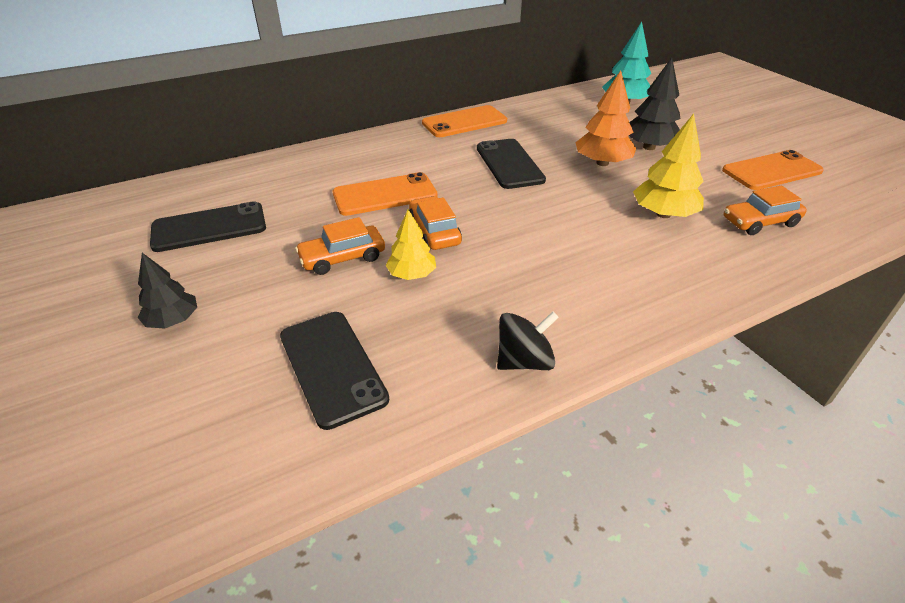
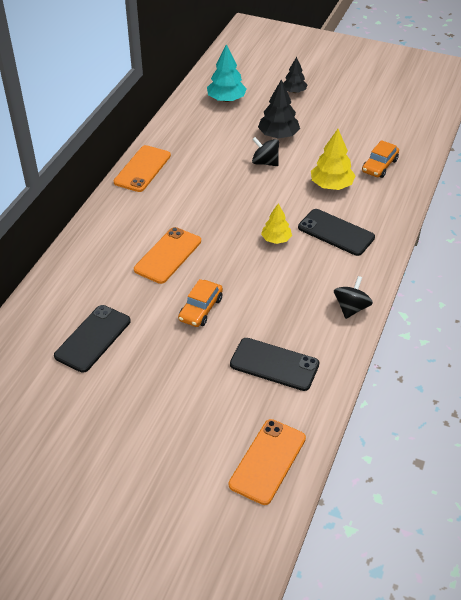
camera: 40 degrees left, 5 degrees up
(173, 320) = (163, 396): black tree -> black tree (294, 91)
(412, 274) = (250, 296): yellow tree -> yellow tree (276, 239)
(434, 232) = (228, 264): orange car -> none
(509, 164) = (213, 191): black phone -> black phone (336, 232)
(602, 163) = (265, 162): orange tree -> black spinning top
(772, 171) = (357, 123): orange phone -> orange phone (267, 461)

